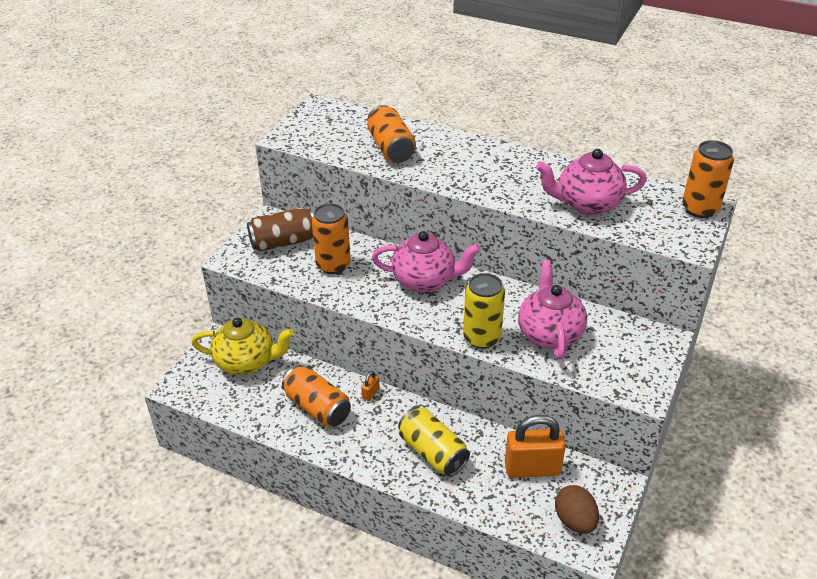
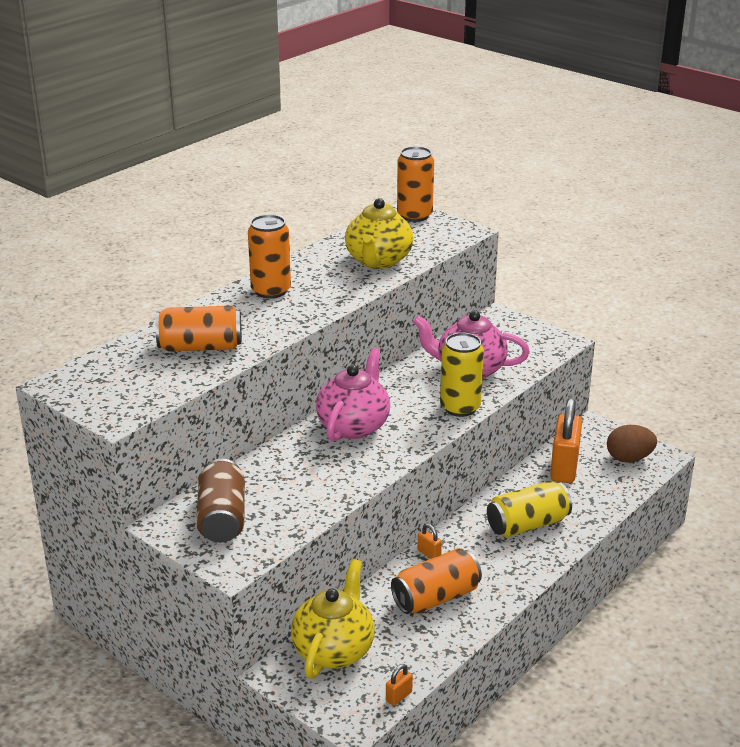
camera: 75 degrees left, 10 degrees down
(204, 406) = (398, 696): none -> orange padlock
(333, 265) = (291, 485): orange can -> orange can (271, 291)
(587, 204) = (378, 261): pink teapot -> yellow teapot

